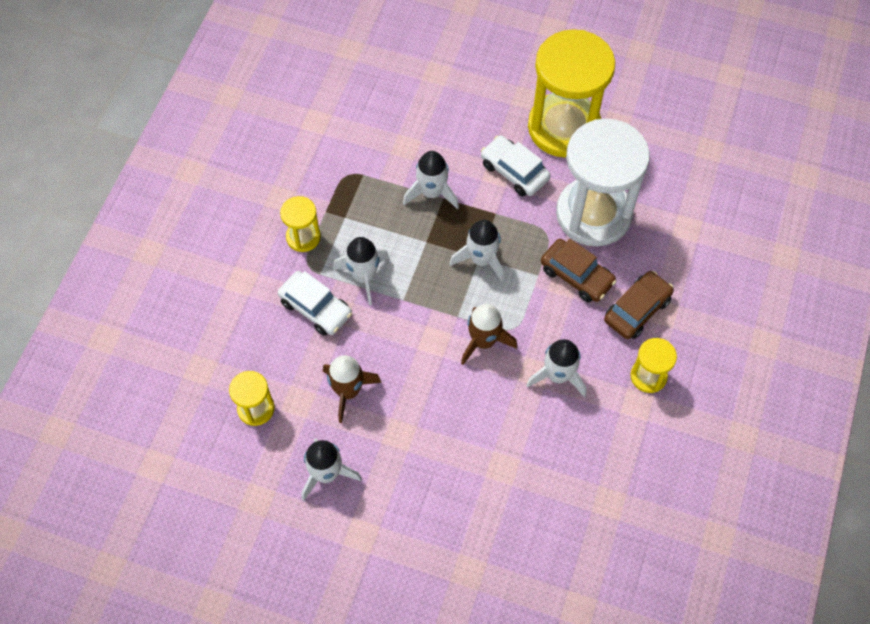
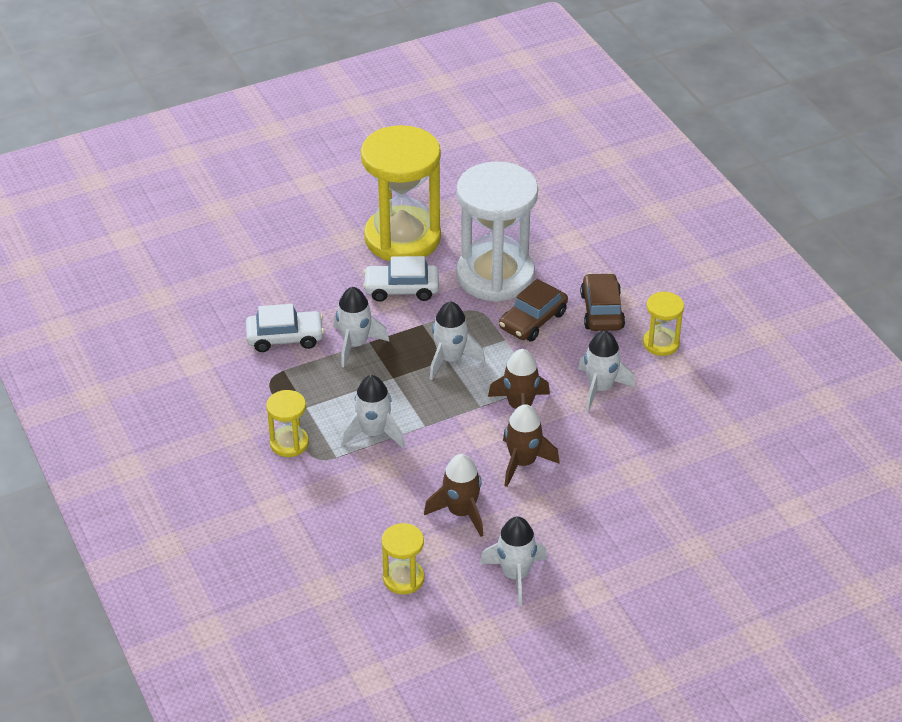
camera: 45 degrees left, 20 degrees down
(316, 308) = (363, 480): white car -> white car (285, 337)
(433, 389) = (523, 462): none -> brown rocket
(576, 275) = (533, 320): brown car -> brown car turned 135 degrees clockwise

